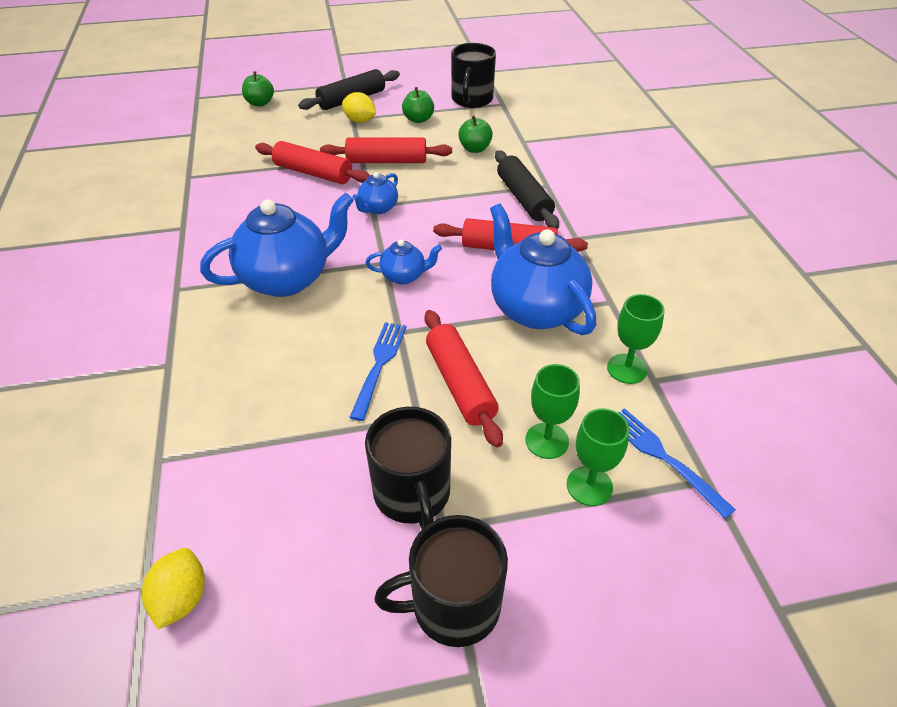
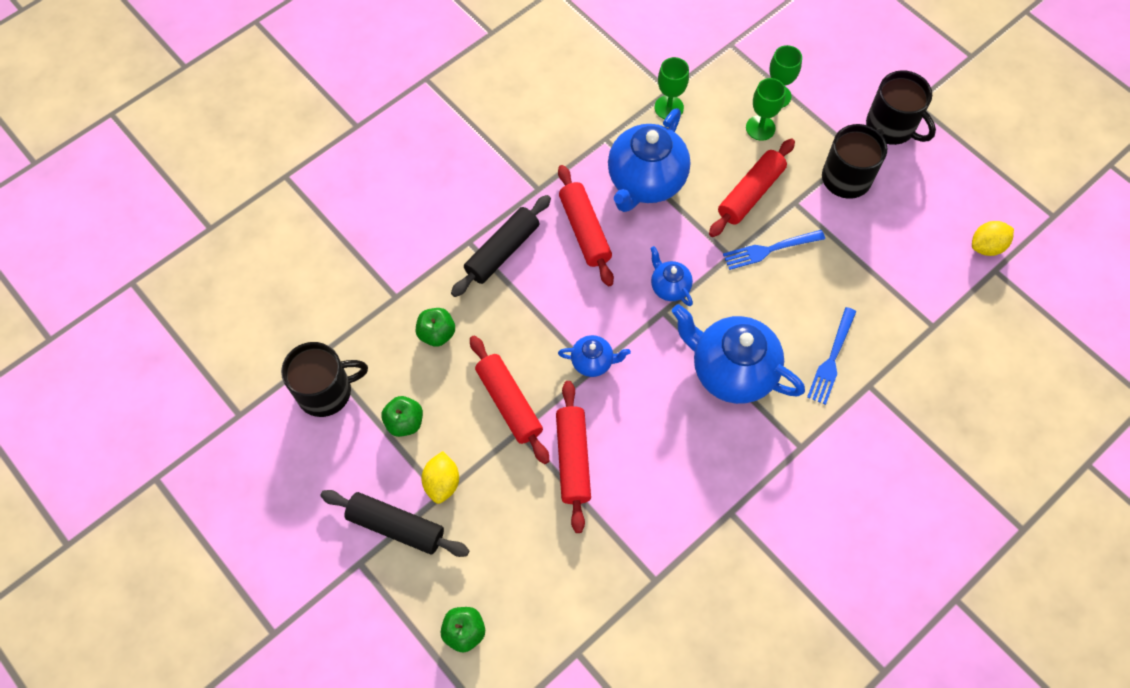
camera: 120 degrees left, 20 degrees up
(663, 457) = (729, 68): blue fork -> blue fork (832, 359)

